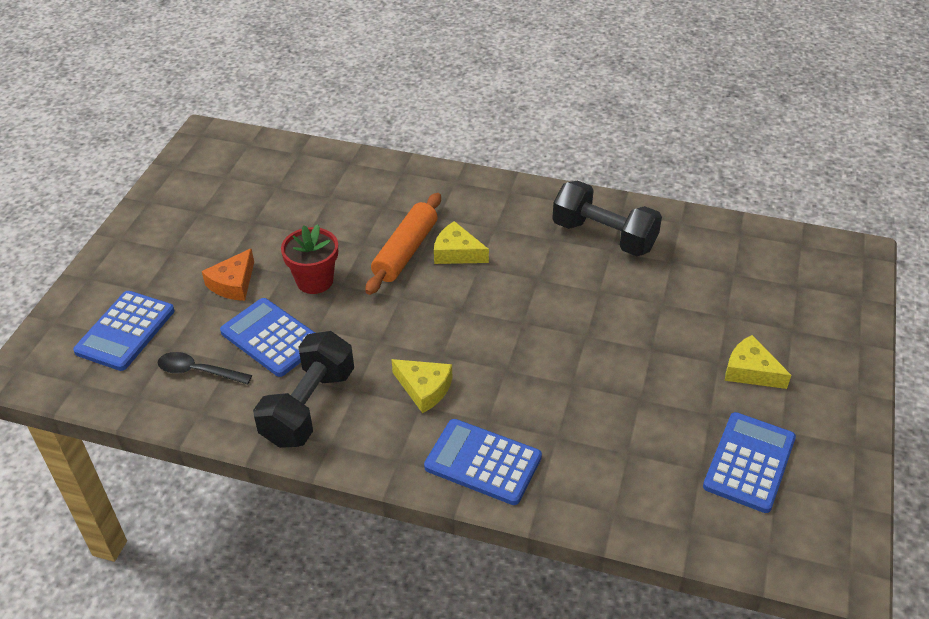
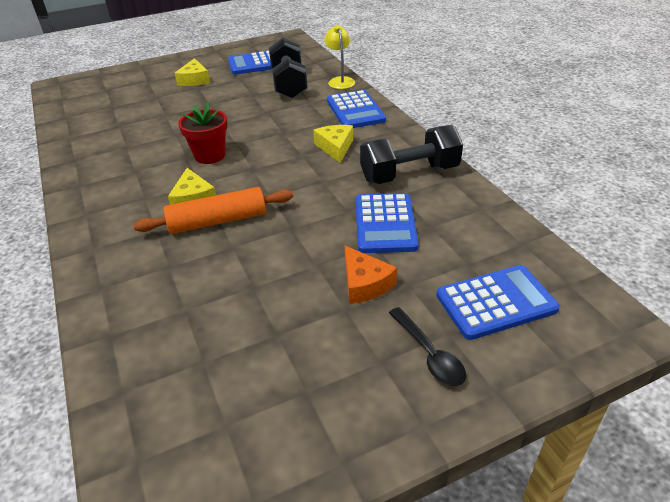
camera: 130 degrees left, 5 degrees down
(198, 371) = (460, 234): black spoon -> black spoon (429, 354)
(233, 283) = (365, 283): orange cheese -> orange cheese turned 75 degrees clockwise
(315, 281) = (304, 243): red flower pot -> red flower pot (210, 155)
(587, 510) = (340, 81): none -> yellow lamp
(604, 236) = (112, 154): black dumbbell -> black dumbbell (289, 84)

